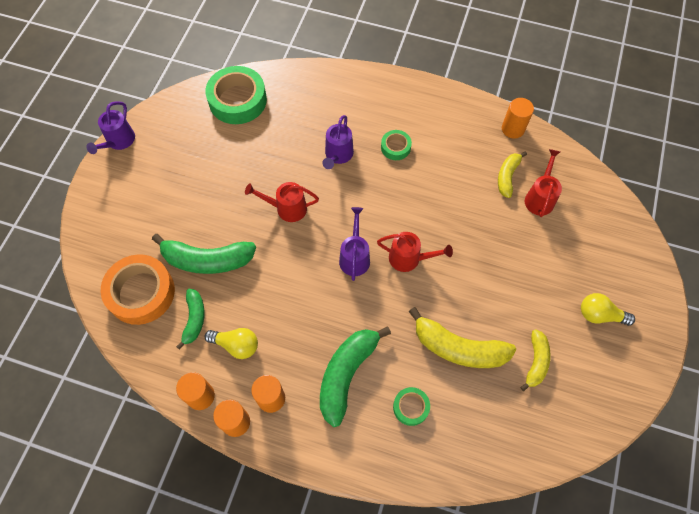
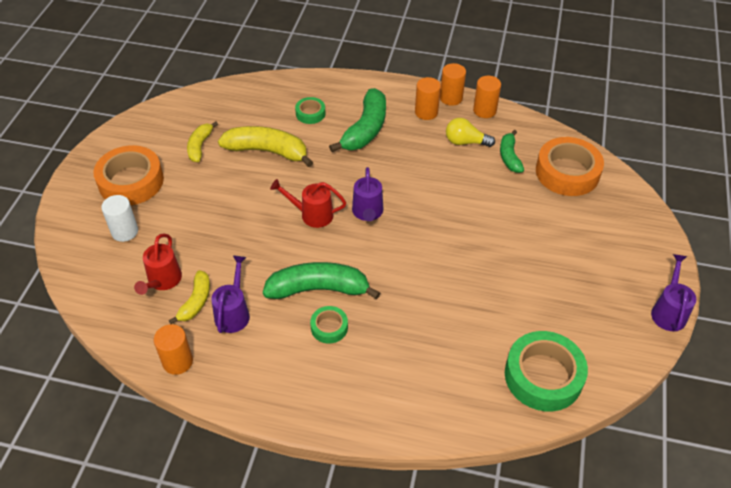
camera: 175 degrees right, 15 degrees down
(207, 260) = (515, 201): green banana -> green banana (319, 289)
(286, 208) = (447, 252): red watering can -> none
(338, 155) = (399, 312): purple watering can -> purple watering can (233, 312)
(588, 252) = (125, 231): none -> white cylinder
(599, 315) = (131, 181): yellow light bulb -> orange tape

